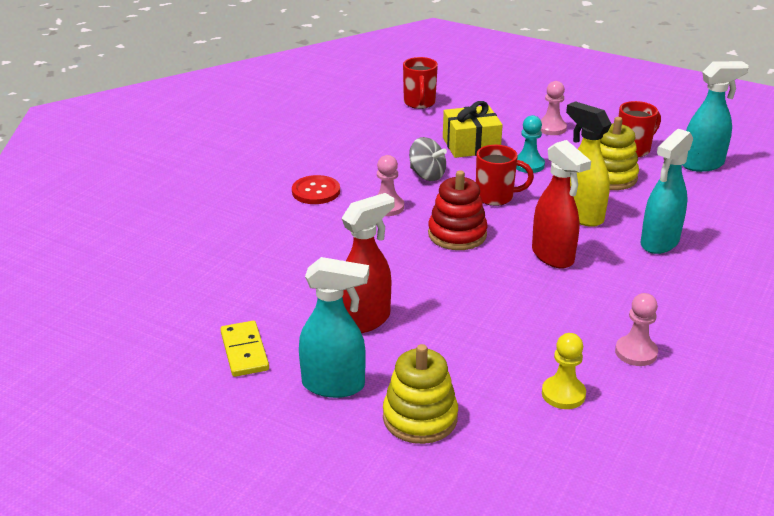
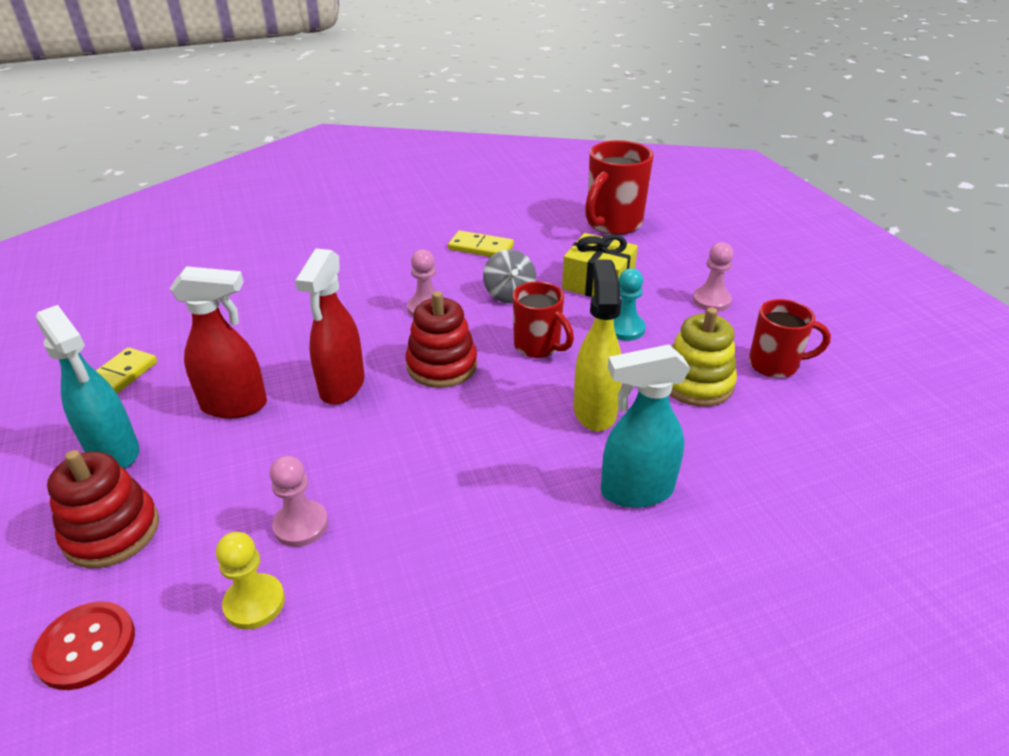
camera: 40 degrees right, 5 degrees up
(316, 191) = (394, 267): red button -> red button (86, 646)
(355, 153) = (481, 248): none -> yellow domino
(419, 103) = (612, 224): red mug -> red mug, size x1.54
(420, 418) = (112, 532): yellow stacking toy -> red stacking toy
(553, 256) = (494, 439): red spray bottle -> red spray bottle (342, 387)
(636, 352) = (399, 609): pink pawn -> pink pawn (301, 525)
(702, 164) = (843, 423): turquoise spray bottle -> none

